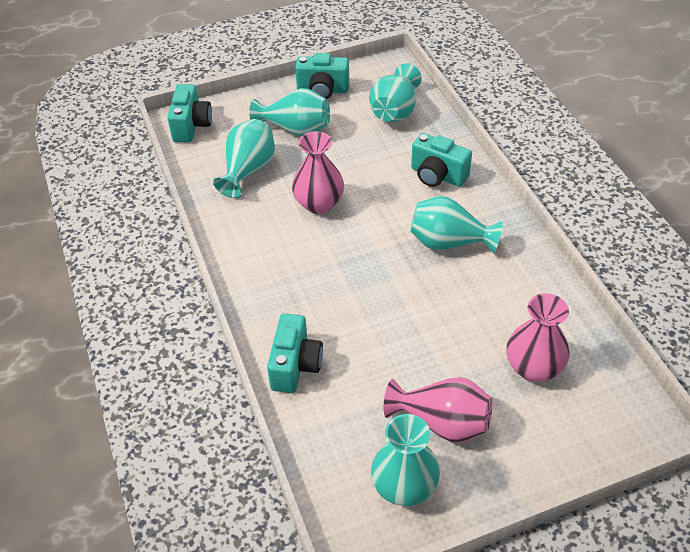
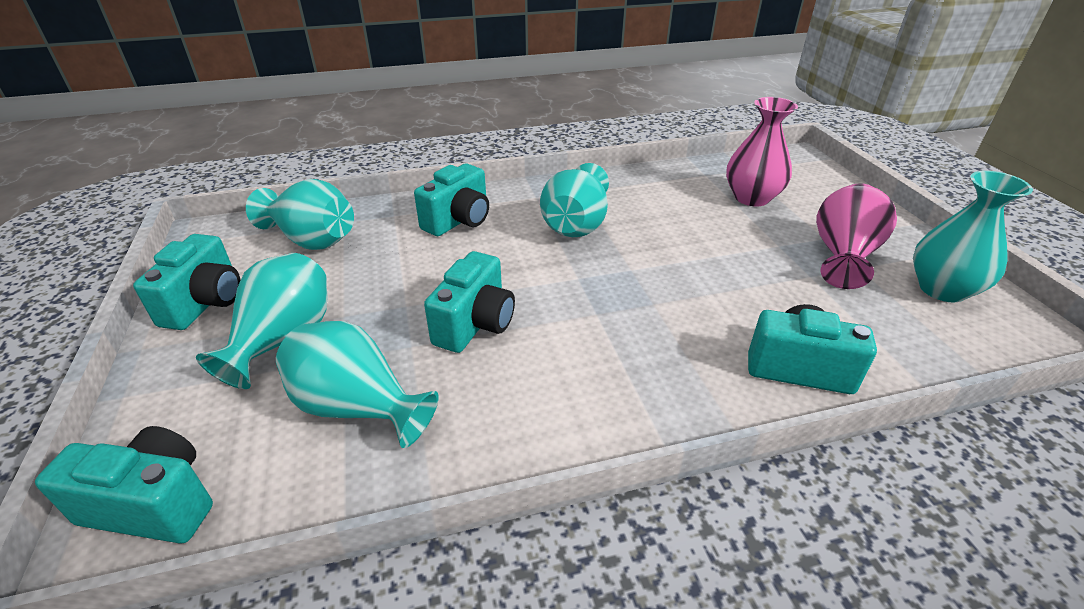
camera: 85 degrees left, 10 degrees down
(319, 203) = (475, 324): pink vase -> turquoise camera

